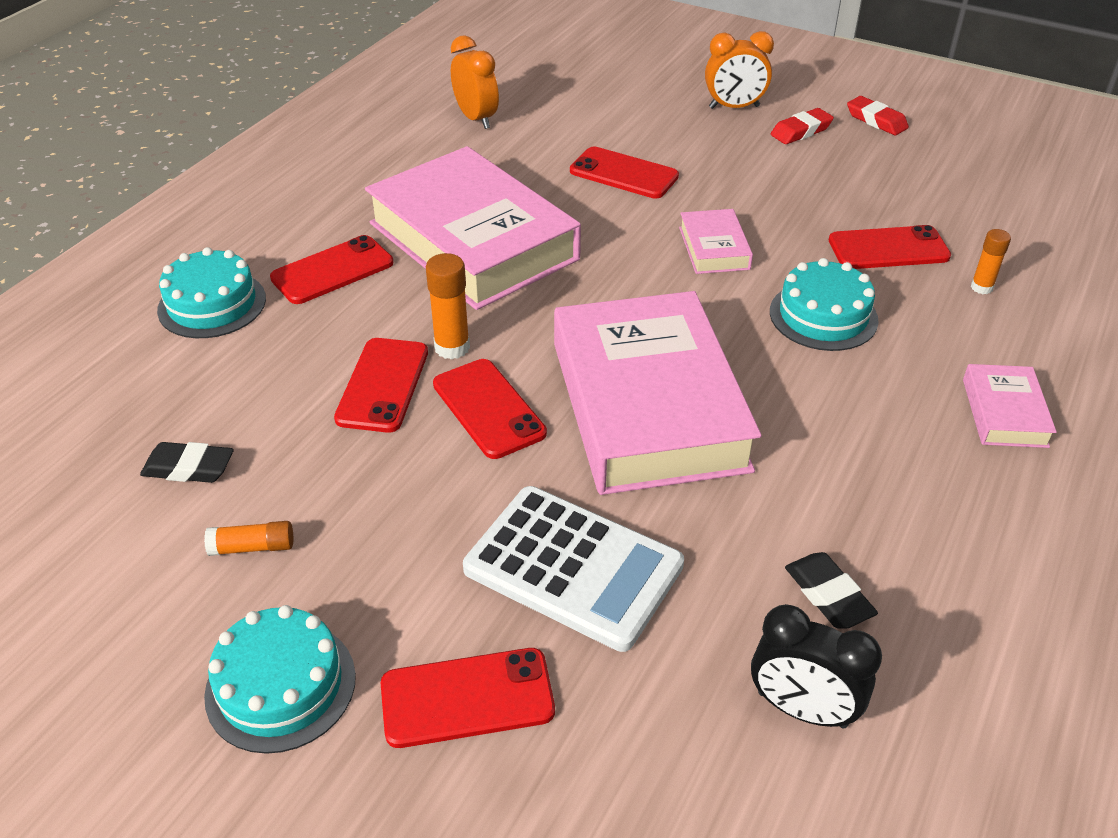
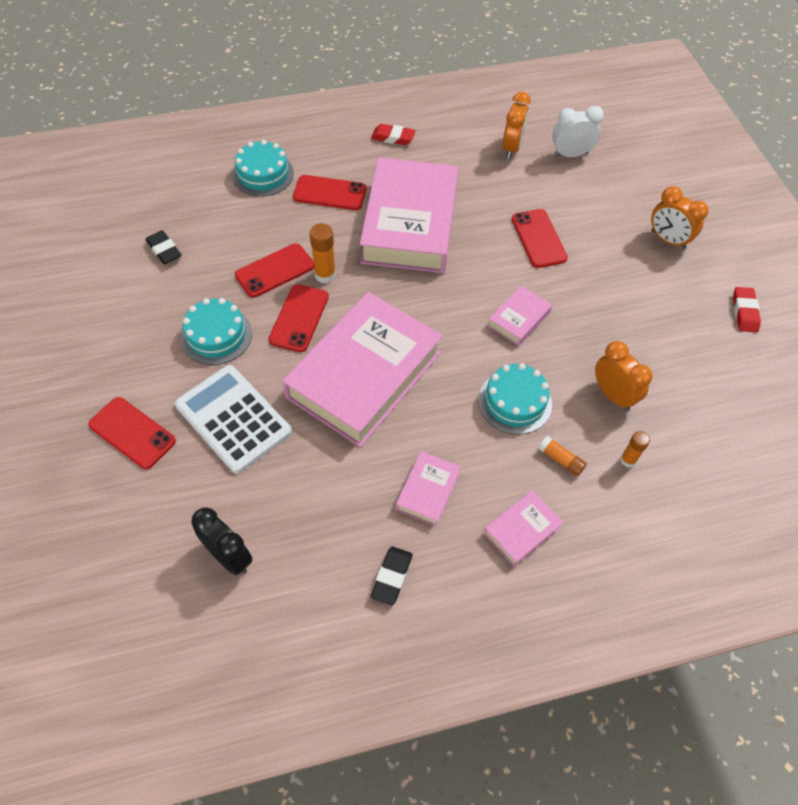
camera: 45 degrees right, 15 degrees up
(252, 547) = (143, 305): orange glue stick -> orange glue stick (561, 460)
(281, 685) = (87, 369): turquoise cake -> turquoise cake (216, 335)
(543, 93) = (570, 154): none -> white clock
(573, 567) = (233, 419): white calculator -> white calculator turned 150 degrees clockwise
(801, 131) = (683, 285): red eraser -> red eraser (393, 137)
(802, 709) = (229, 556): black clock -> black clock turned 150 degrees clockwise
(828, 595) = (307, 527): black eraser -> black eraser (392, 577)
(878, 453) = (428, 491): none -> pink book
(888, 249) = (613, 395): red phone -> orange clock

